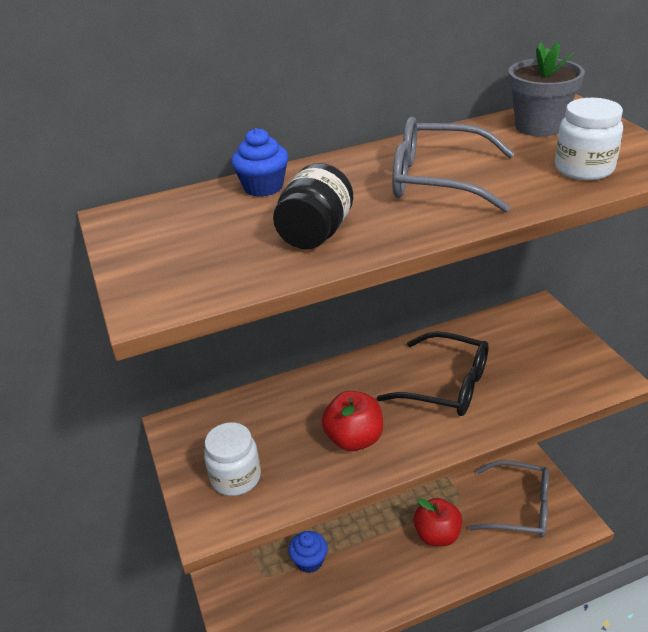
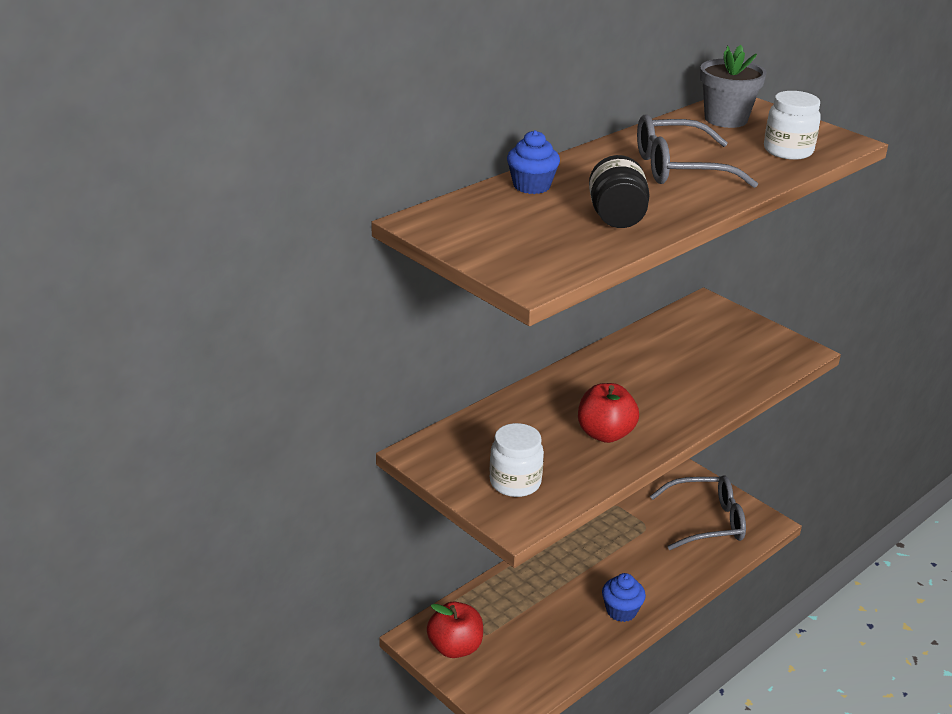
camera: 25 degrees left, 5 degrees down
(309, 561) = (522, 611): blue cupcake -> blue cupcake (621, 611)
(437, 535) = (639, 561): red apple -> red apple (455, 647)
(446, 385) = (661, 378): black glasses -> none

